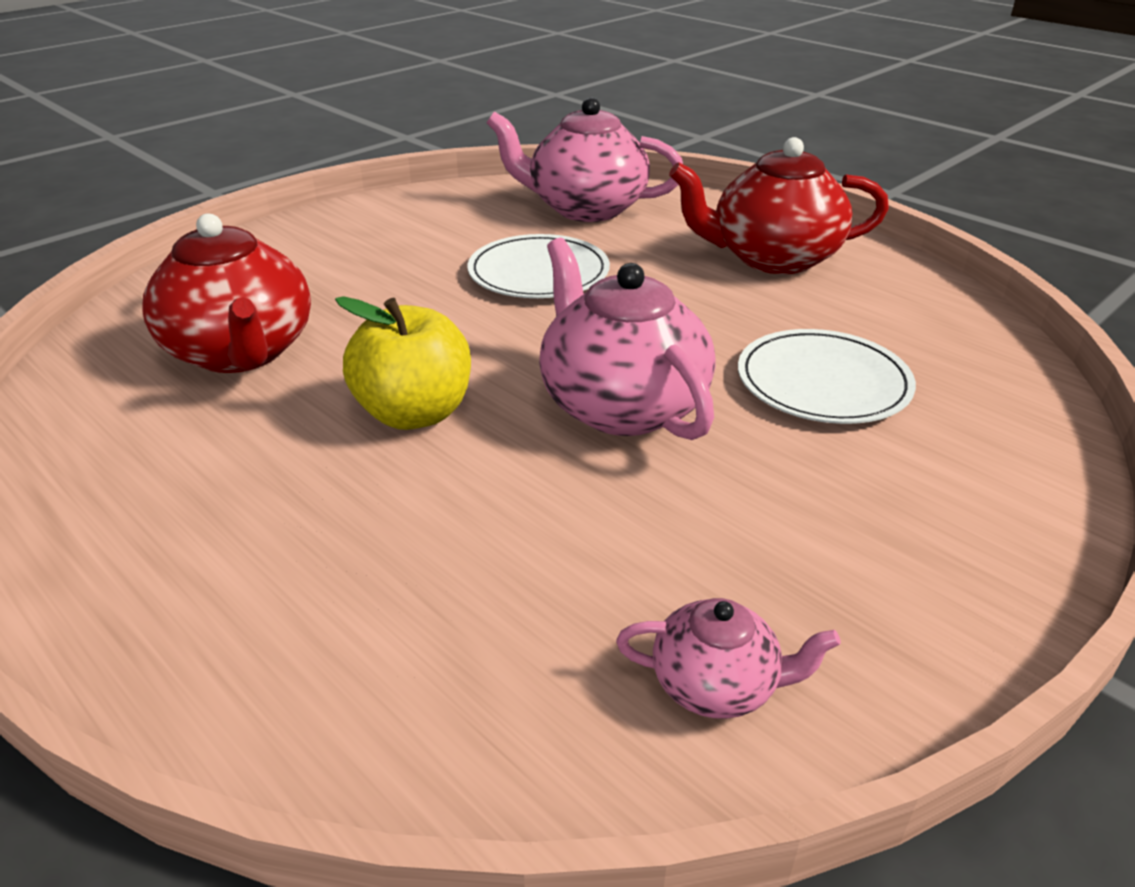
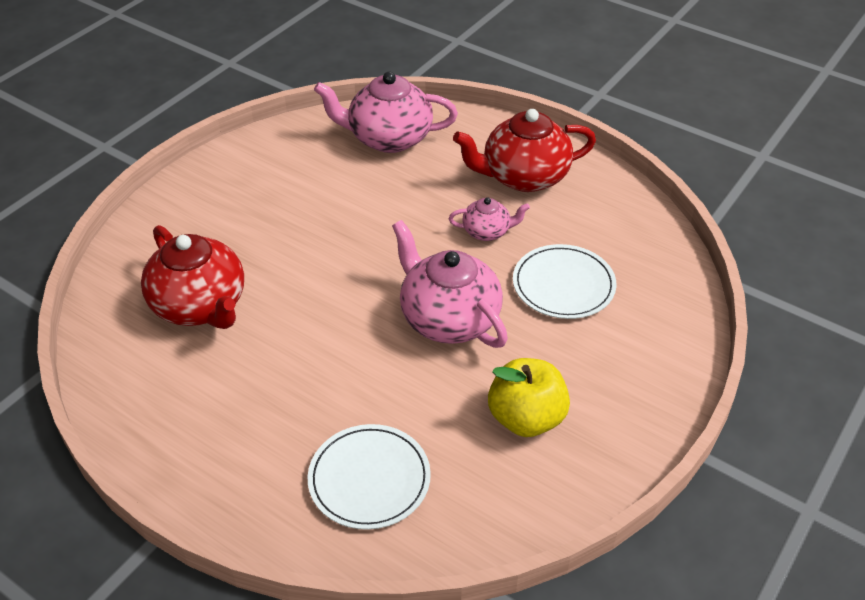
camera: 10 degrees left, 10 degrees up
(414, 413) = (327, 340): yellow apple -> yellow apple (526, 418)
(538, 272) = (371, 209): white plate -> white plate (369, 479)
(717, 685) = (526, 488): pink teapot -> pink teapot (487, 232)

